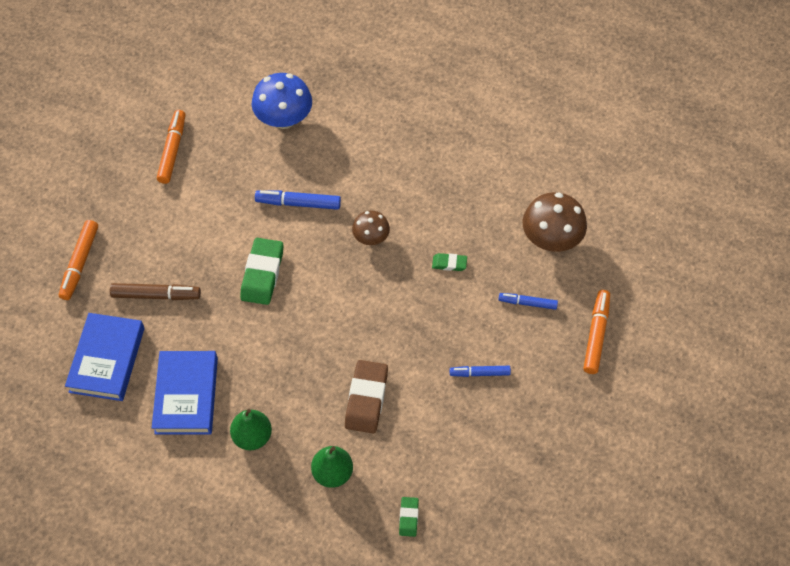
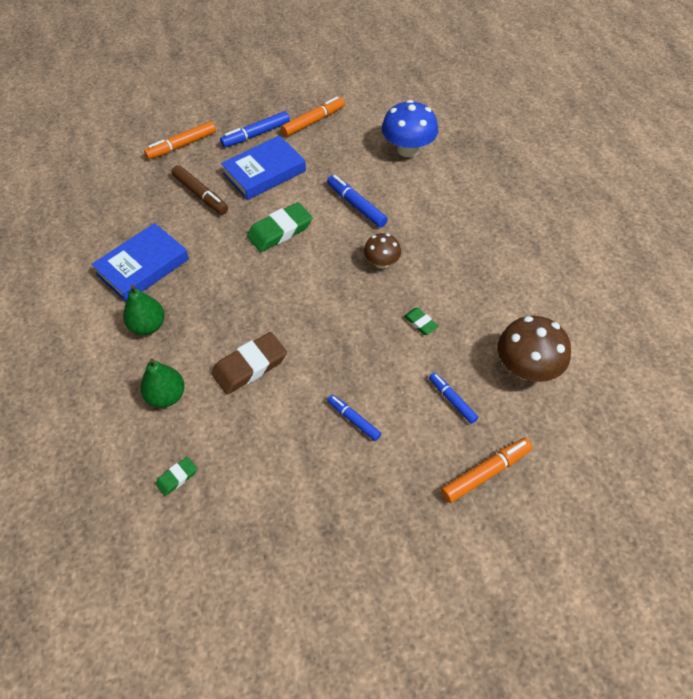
camera: 45 degrees right, 5 degrees down
(107, 359) = (127, 209): blue book -> blue book (264, 172)
(136, 201) = (256, 134): none -> blue marker

